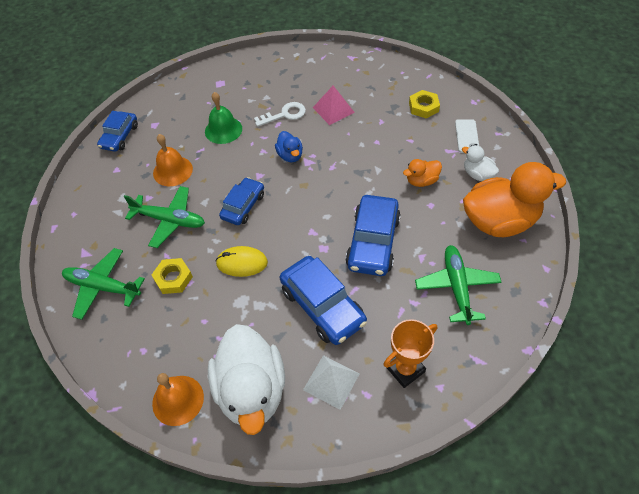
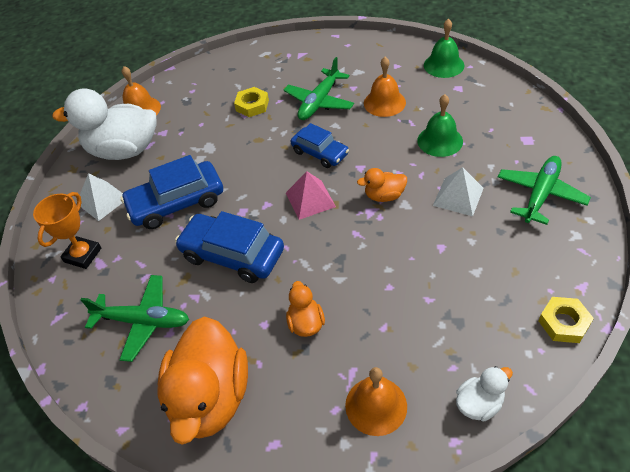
camera: 105 degrees right, 5 degrees down
(103, 287) = (261, 66): green plane -> green plane (540, 194)
(120, 136) = (443, 65): blue car -> green bell
(242, 263) = (250, 149): yellow mouse -> none
(284, 114) = (458, 196): white key -> white pyramid
(290, 155) = (384, 196): blue duck -> orange duck
(333, 110) = (460, 248): pink pyramid -> pink pyramid (310, 199)
(405, 369) = (82, 255): orange trophy -> orange trophy turned 45 degrees clockwise
(423, 107) = (451, 361): yellow nut -> yellow nut (564, 323)
(467, 136) = (376, 405): white phone -> orange bell
(477, 174) = (297, 396): white duck -> white duck (479, 404)

